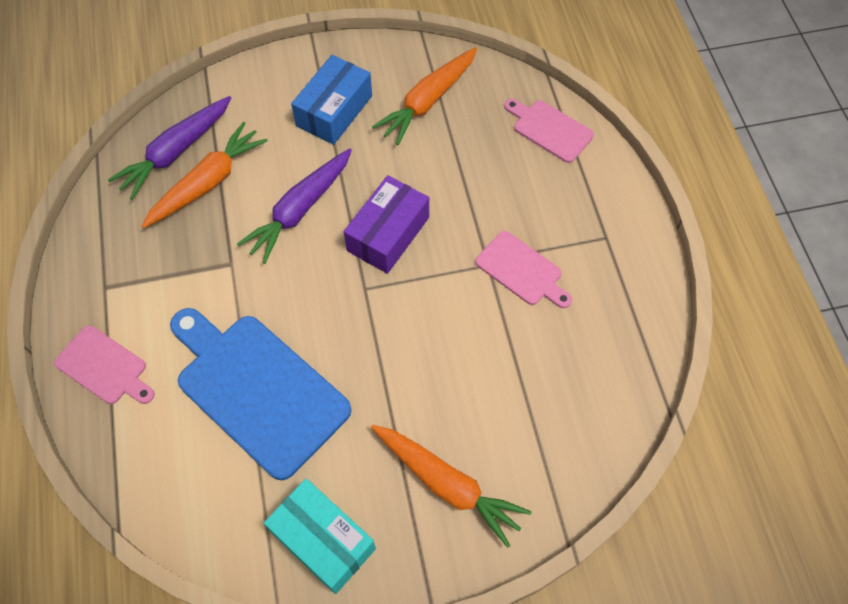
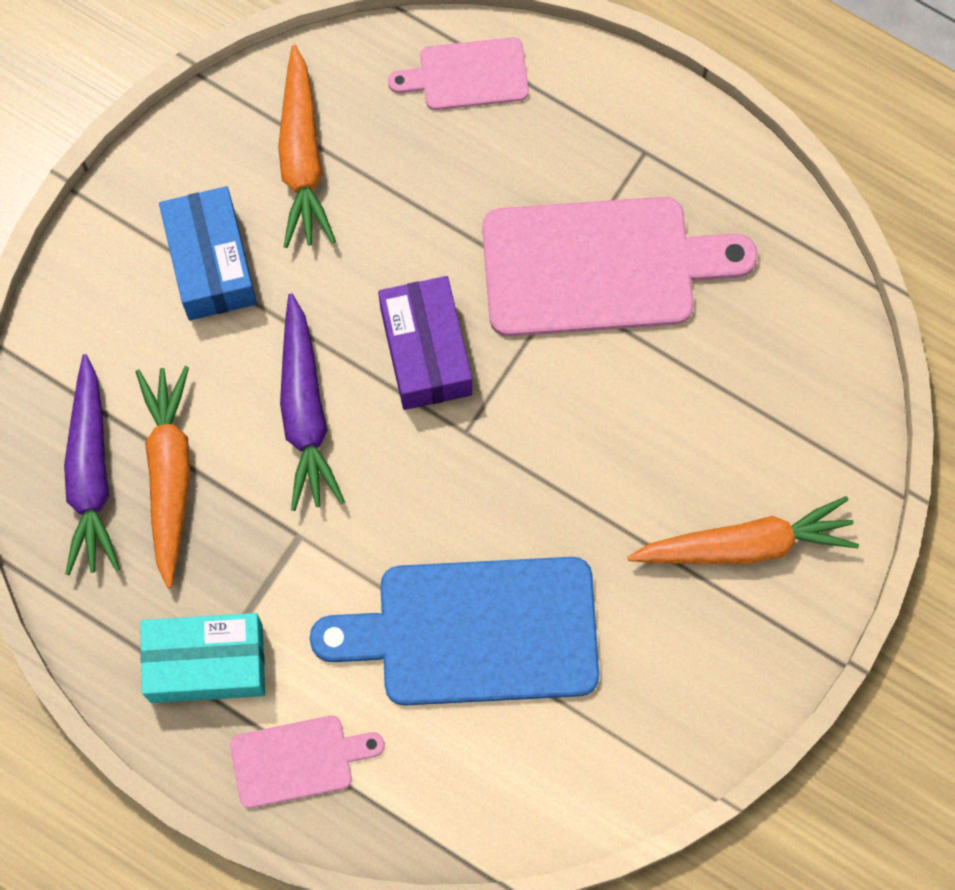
camera: 45 degrees left, 10 degrees up
(323, 540) = (689, 703): turquoise box -> turquoise box (206, 663)
(521, 270) = (599, 266): pink cutting board -> pink cutting board, size x1.91

